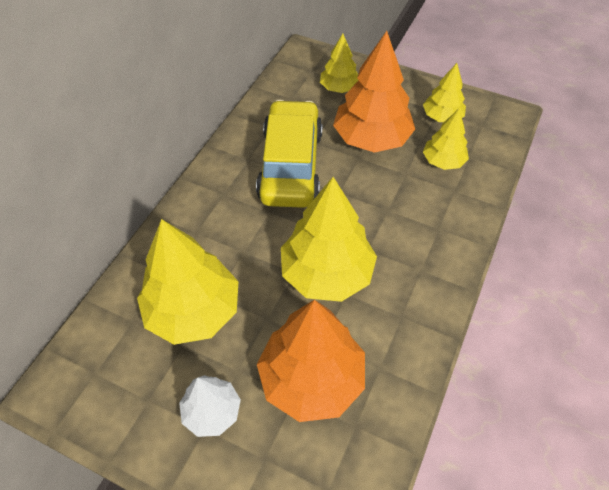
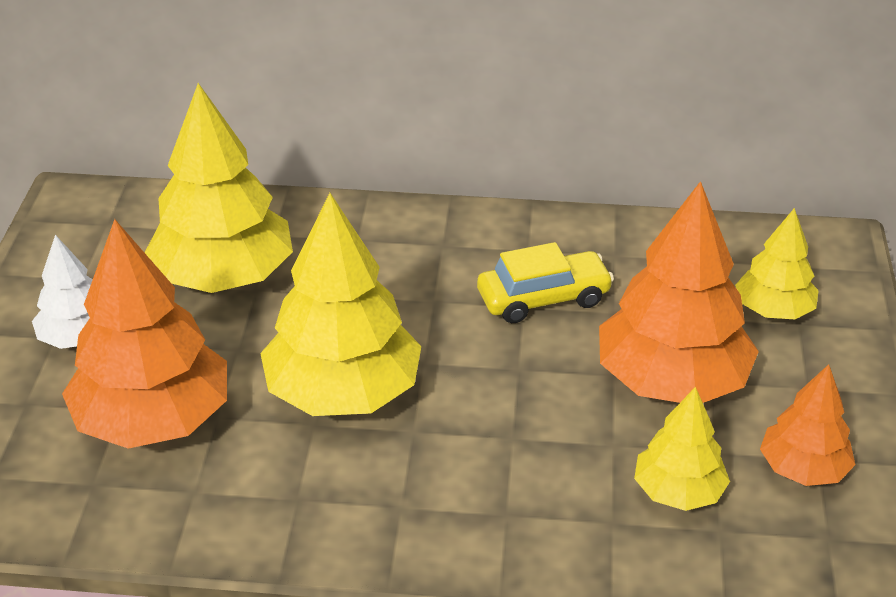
camera: 70 degrees right, 15 degrees down
(290, 165) = (543, 298): yellow car -> yellow car, size x0.56
(442, 117) = (803, 469): yellow tree -> orange tree

